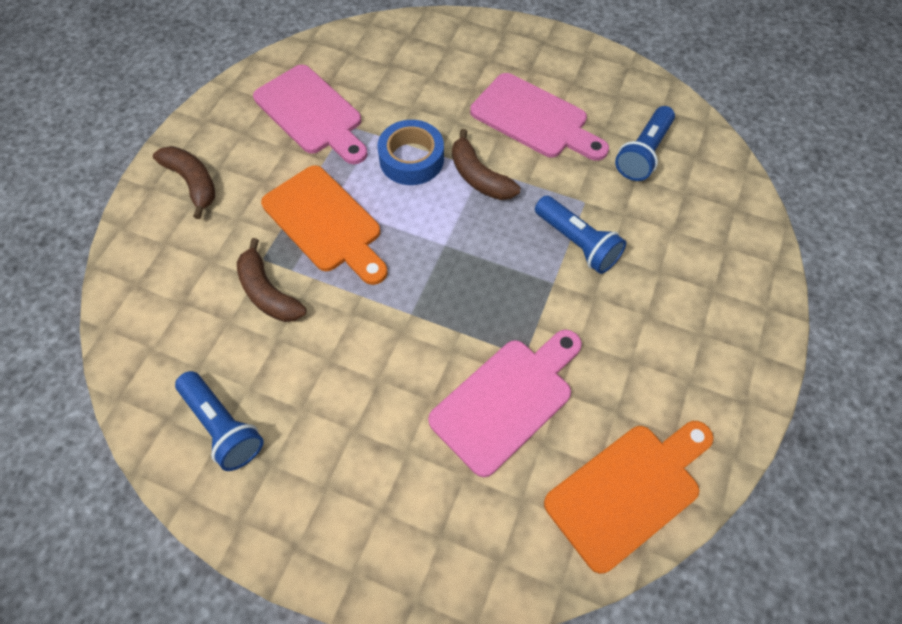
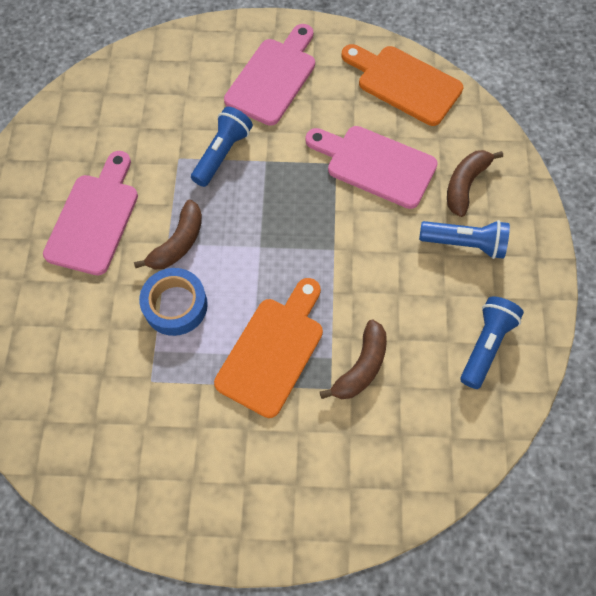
camera: 110 degrees left, 5 degrees up
(193, 183) = (272, 500): brown banana -> brown banana (465, 185)
(311, 113) = (145, 423): pink cutting board -> pink cutting board (273, 77)
(643, 153) = (112, 128): blue flashlight -> blue flashlight (464, 243)

